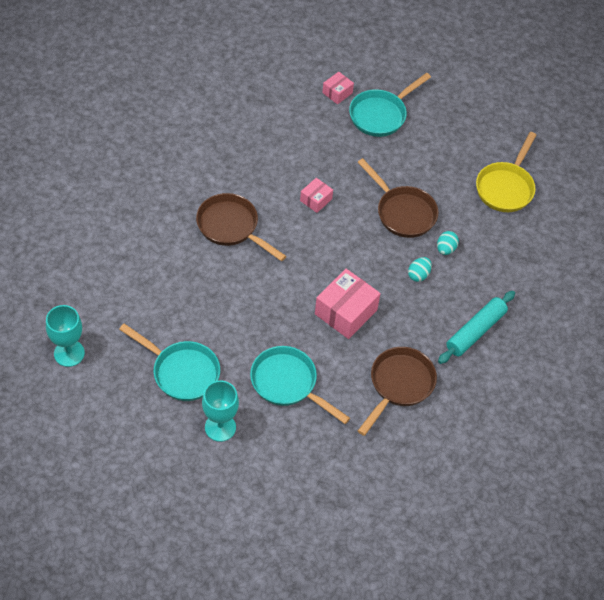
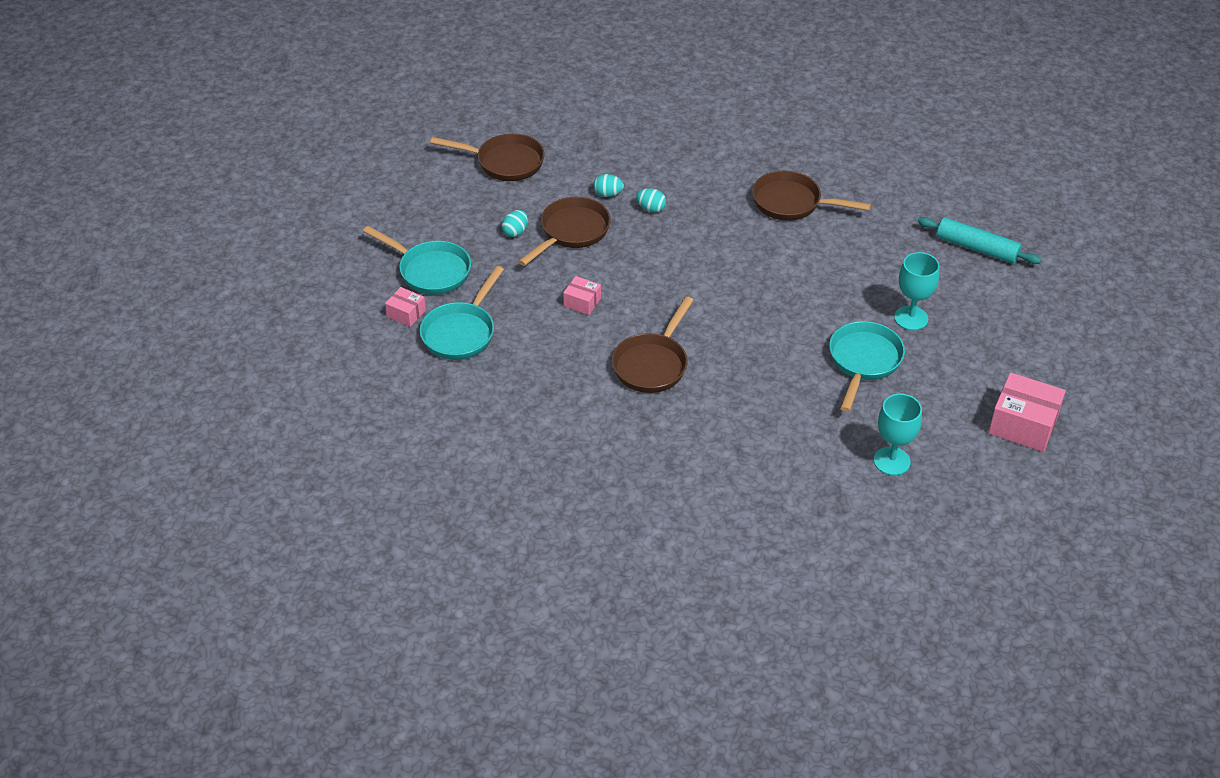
camera: 100 degrees left, 10 degrees down
(288, 384) = (833, 279): turquoise pan -> turquoise pan (461, 332)
(346, 312) = (724, 253): pink box -> pink box (1023, 424)
(413, 176) = (515, 232): none -> turquoise egg
(475, 331) = (702, 161): turquoise rolling pin -> turquoise rolling pin (977, 248)
(506, 187) = (505, 162): yellow pan -> brown pan

